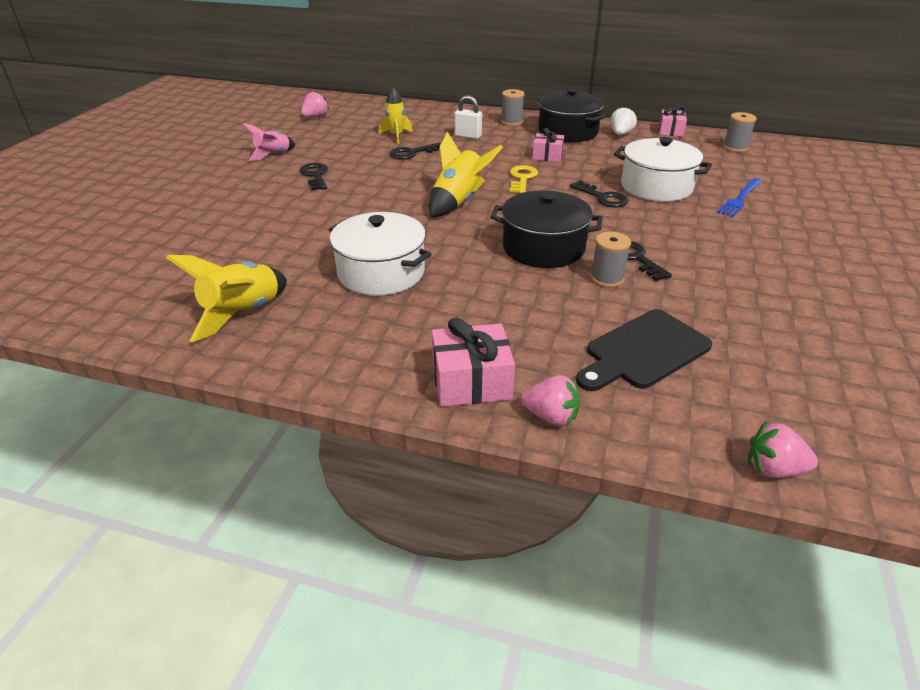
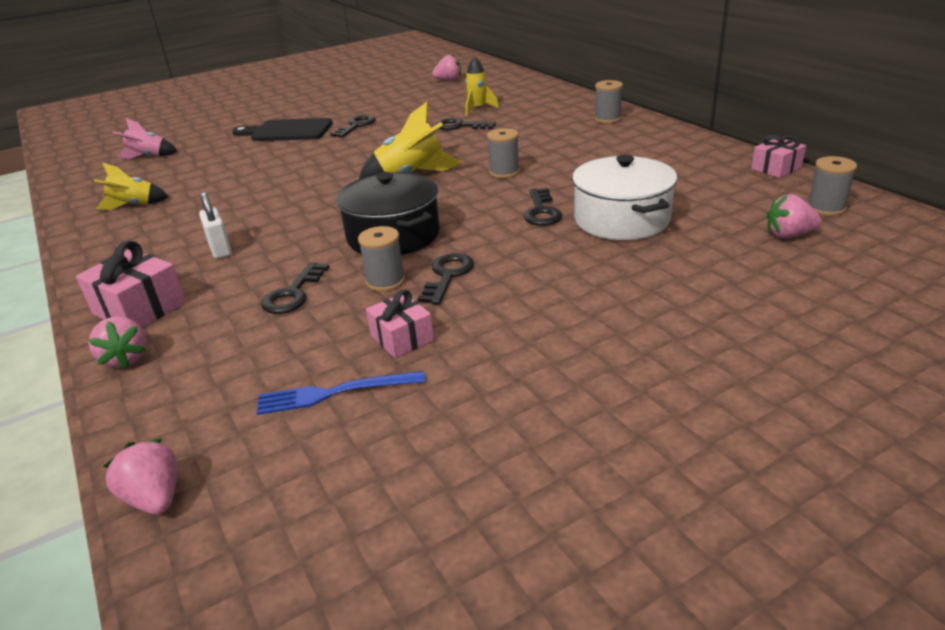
camera: 45 degrees right, 5 degrees down
(243, 313) = (134, 205): yellow rocket -> yellow rocket, size x0.65
(273, 155) = (362, 103): pink rocket -> pink rocket (148, 156)
(381, 272) = (250, 210): white pot -> none
(468, 136) = (537, 122): white padlock -> white padlock (220, 250)
(522, 178) = (504, 172): yellow key -> grey spool
(547, 156) = (573, 158): pink gift -> pink gift (402, 338)
(565, 314) = (293, 293): none -> black key
(568, 132) = (646, 141): black pot -> none
(620, 134) = (702, 157): white strawberry -> none
(643, 351) = (280, 351): black cutting board -> black cutting board (287, 131)
(740, 198) = (696, 263): blue fork -> blue fork (335, 393)
(748, 168) = (789, 235): none -> pink strawberry

